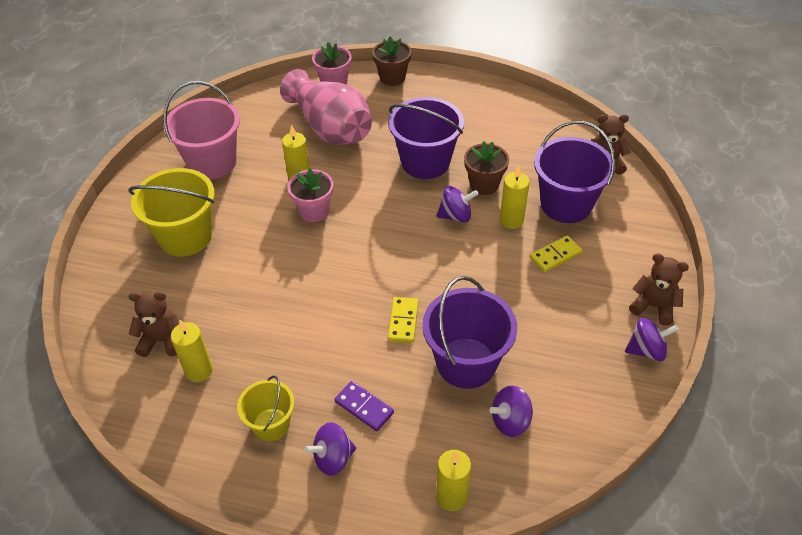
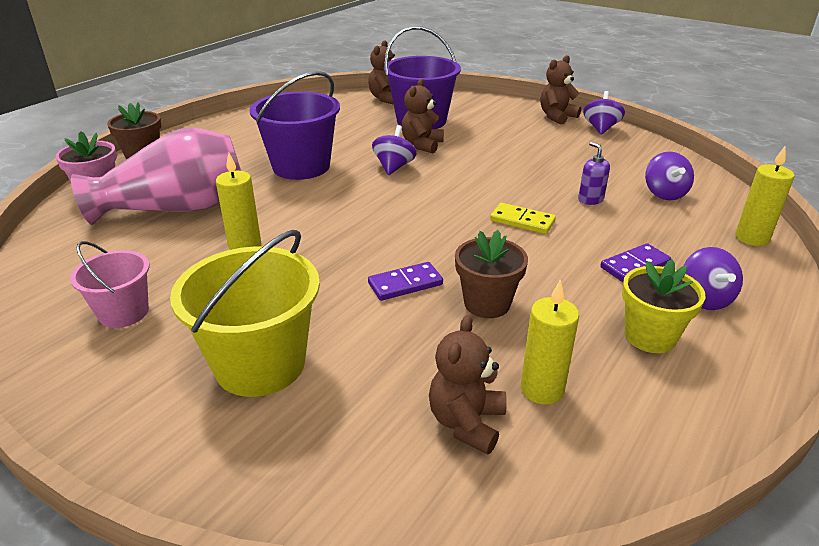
camera: 70 degrees left, 15 degrees down
(212, 162) = (124, 312): pink bucket -> pink bucket, size x0.59
(271, 424) = (650, 336): yellow bucket -> yellow flower pot
(285, 275) = (405, 284): none -> purple domino
(314, 211) = (311, 245): pink flower pot -> none
(466, 363) = (590, 200): purple bucket -> purple soap dispenser
(484, 184) = (363, 147): brown flower pot -> brown flower pot (487, 303)
(511, 220) = (422, 145): yellow candle -> brown teddy bear
(555, 255) = (479, 137): yellow domino -> none

